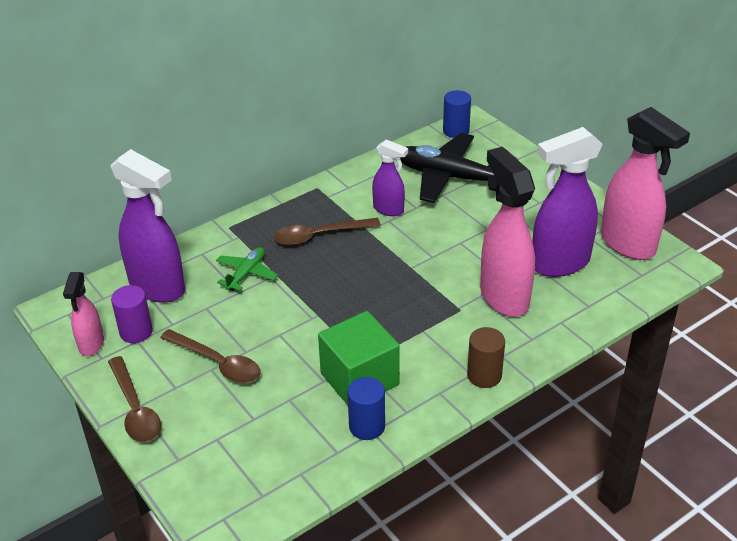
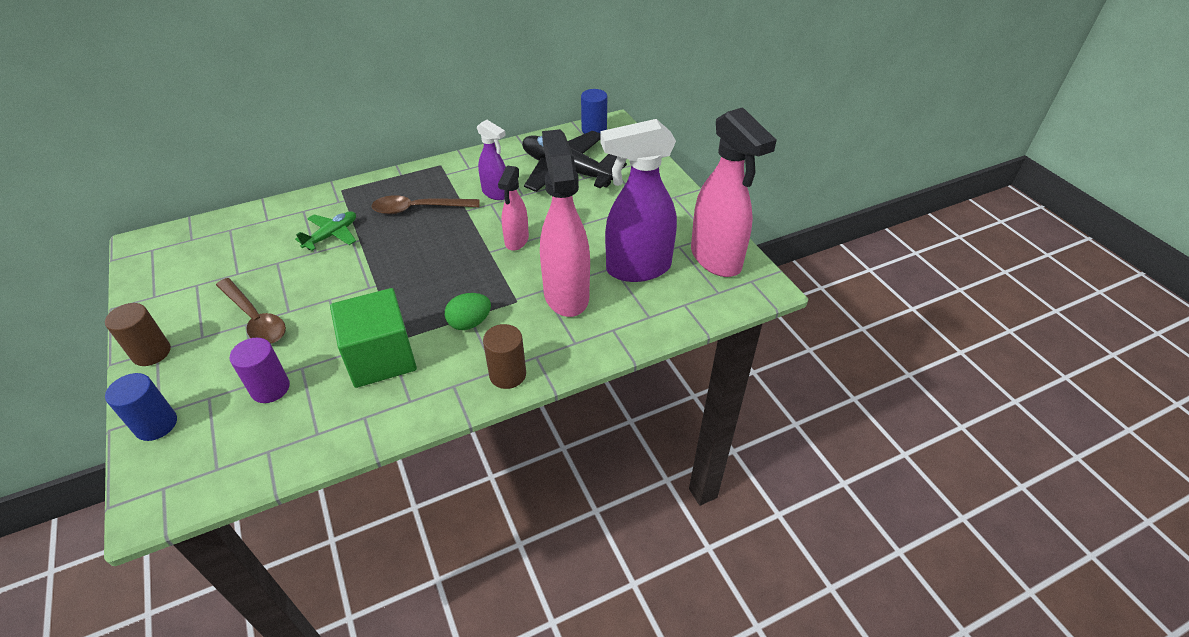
camera: 10 degrees right, 5 degrees up
(91, 345) = (152, 282): pink spray bottle -> pink spray bottle (516, 241)
(135, 409) = (151, 353): brown spoon -> brown cylinder
(136, 332) = (200, 276): purple cylinder -> purple cylinder (270, 388)
(158, 288) = (245, 237): purple spray bottle -> none
(367, 426) = (361, 410): blue cylinder -> blue cylinder (156, 425)
(426, 336) = (469, 323): none -> green egg

